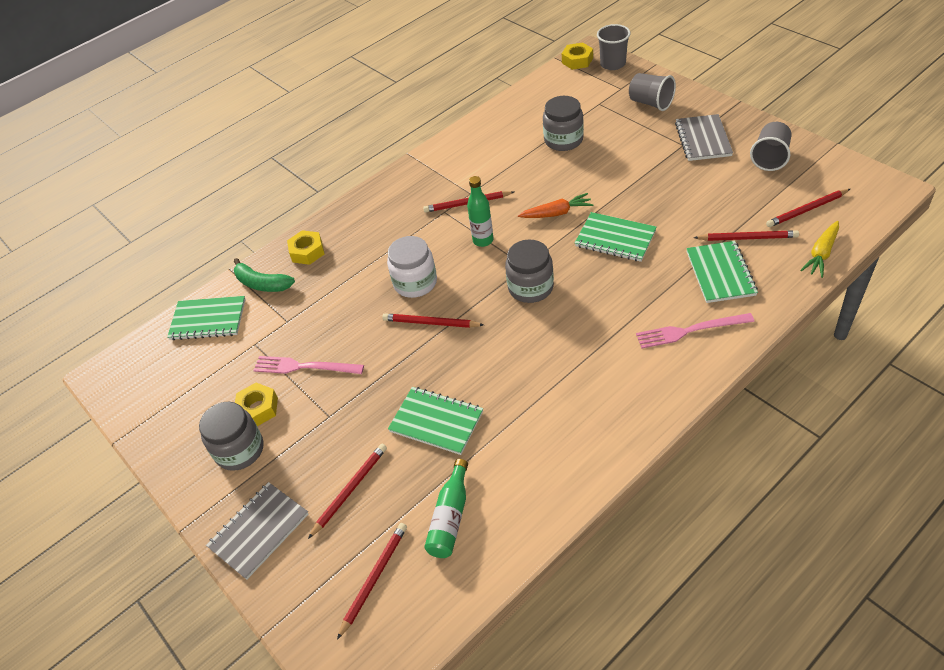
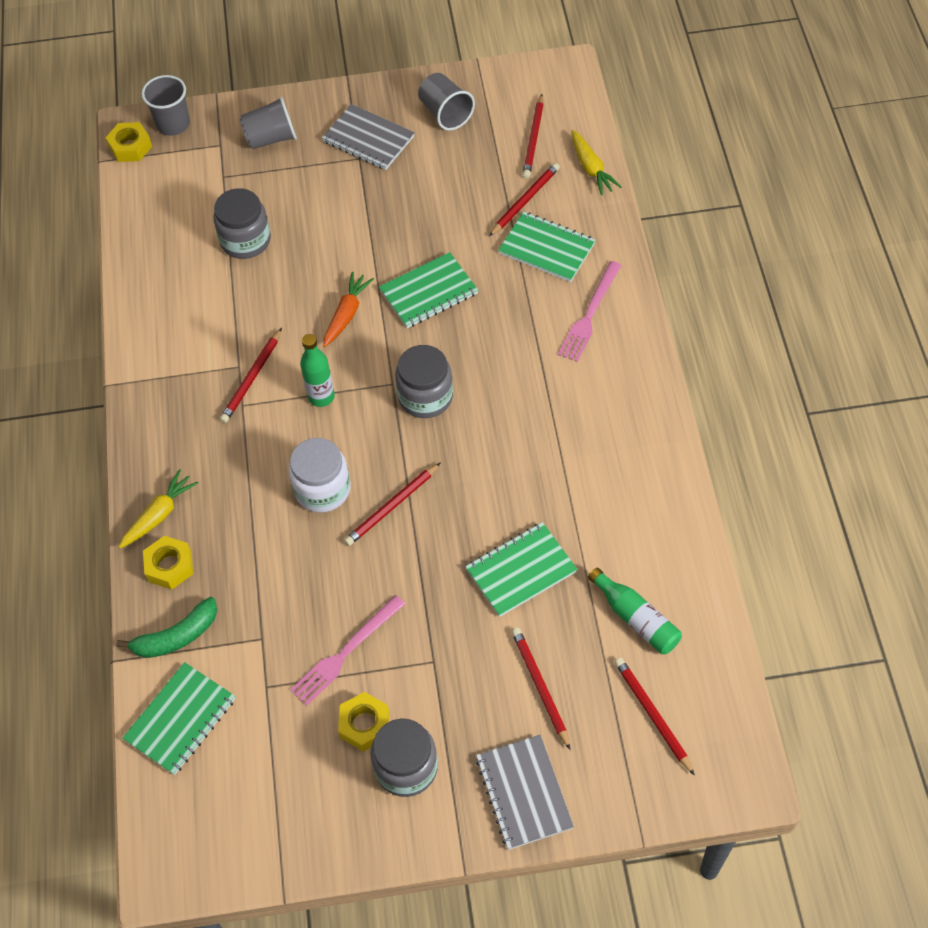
camera: 60 degrees left, 10 degrees up
(339, 226) = (159, 514): none -> yellow carrot

